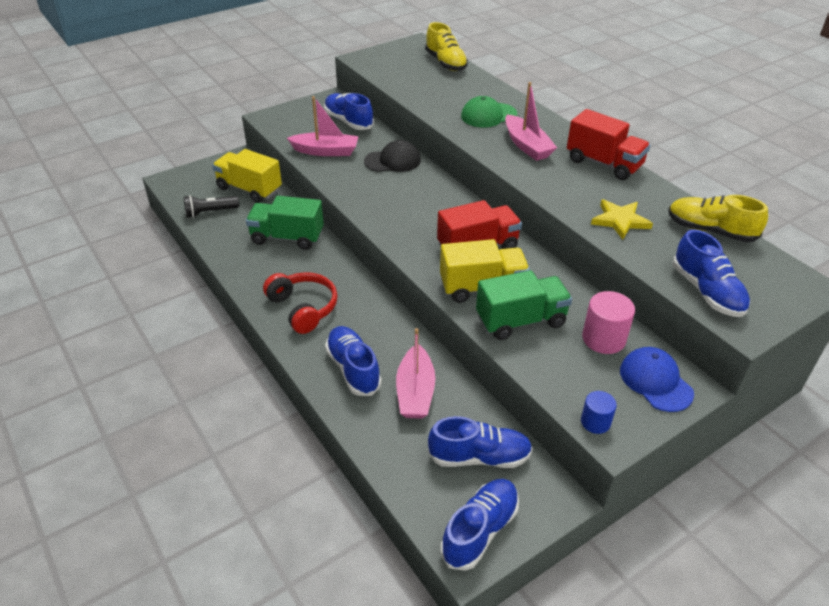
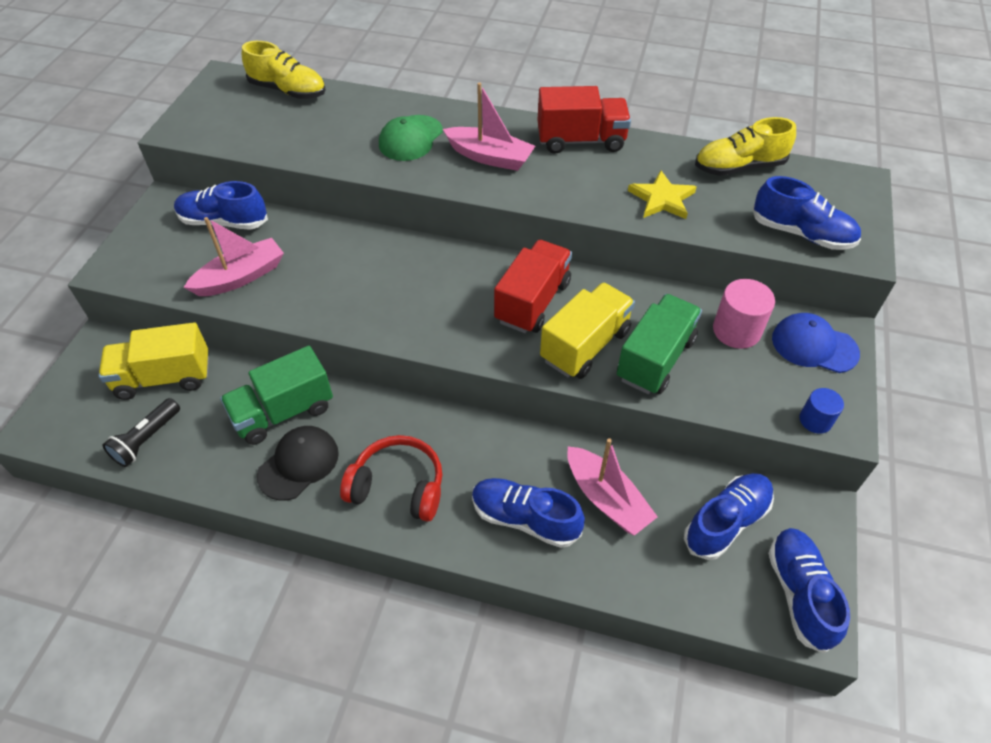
camera: 40 degrees left, 10 degrees up
(393, 161) = (334, 247): black cap -> black cap (298, 464)

